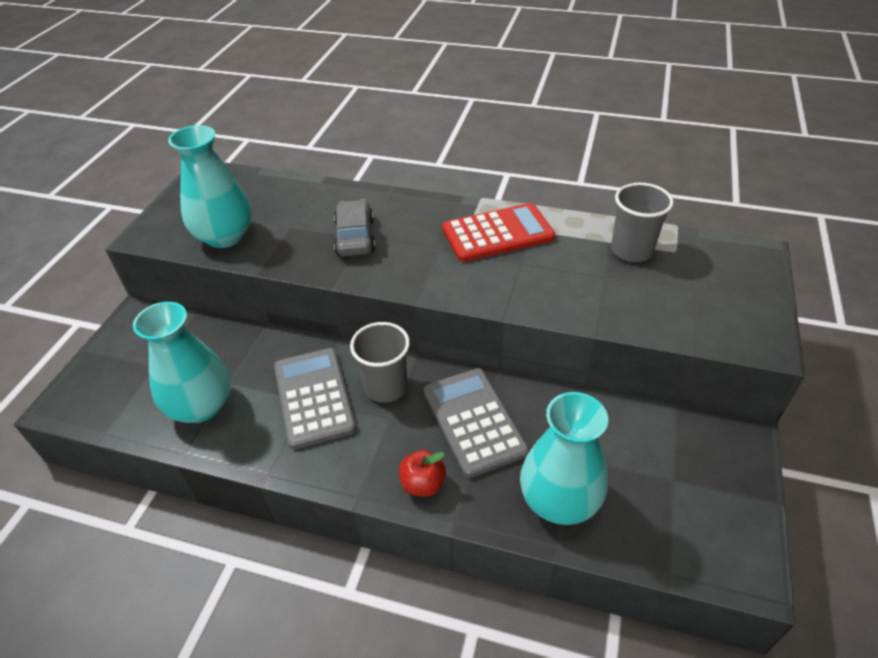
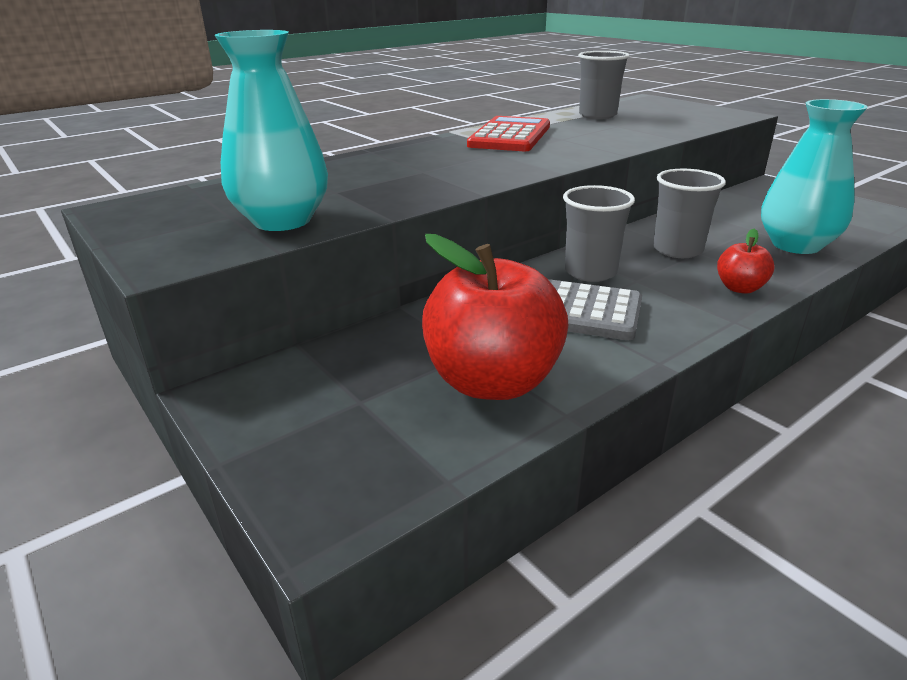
camera: 55 degrees left, 15 degrees down
(201, 406) = (492, 381): turquoise vase -> red apple
(355, 237) = (416, 173): grey car -> none
(473, 421) = (677, 250): grey calculator -> grey cup

